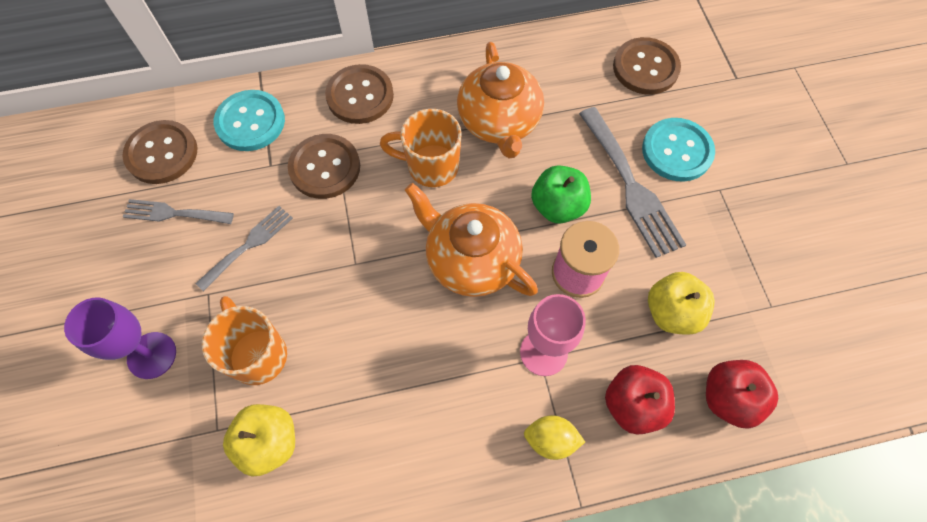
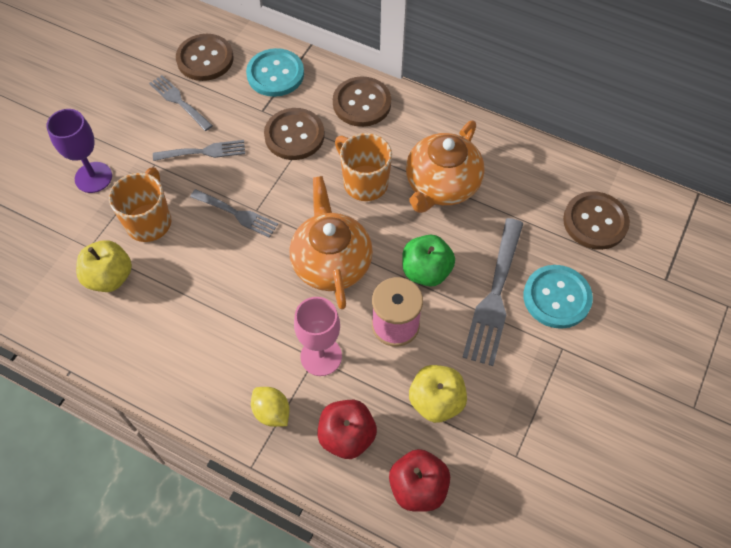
camera: 40 degrees right, 5 degrees down
(340, 281) = (237, 214): none -> grey fork

